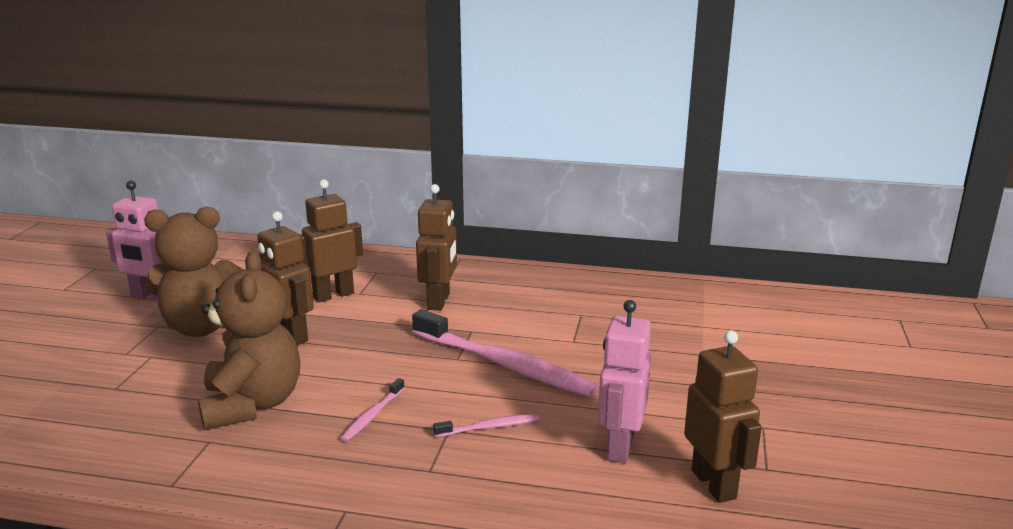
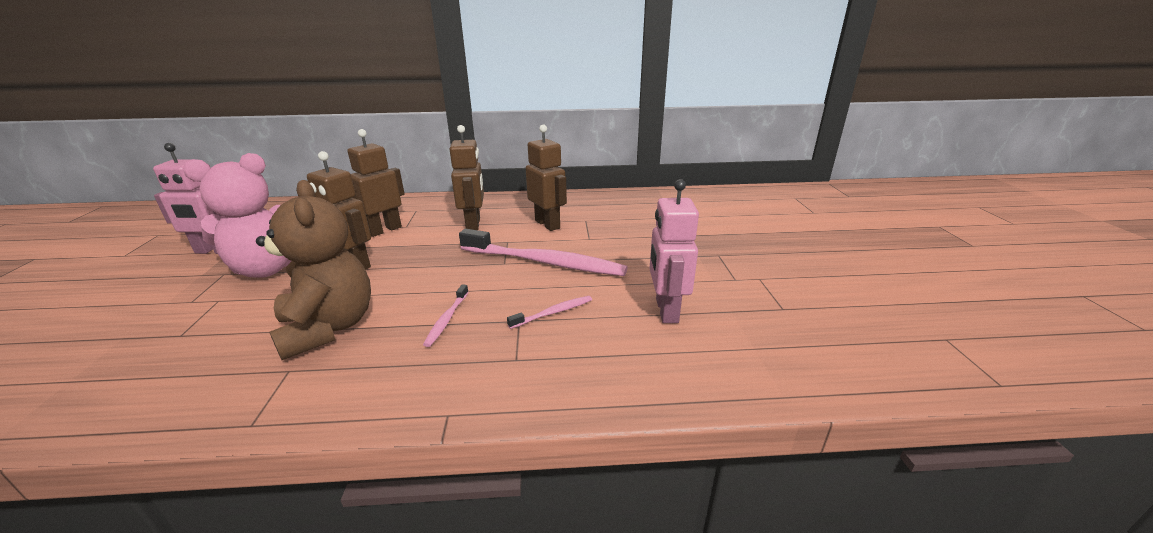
camera: 15 degrees left, 5 degrees up
(202, 327) = (268, 269): brown teddy bear -> pink teddy bear
(714, 484) = (754, 328): brown robot -> brown robot (547, 224)

